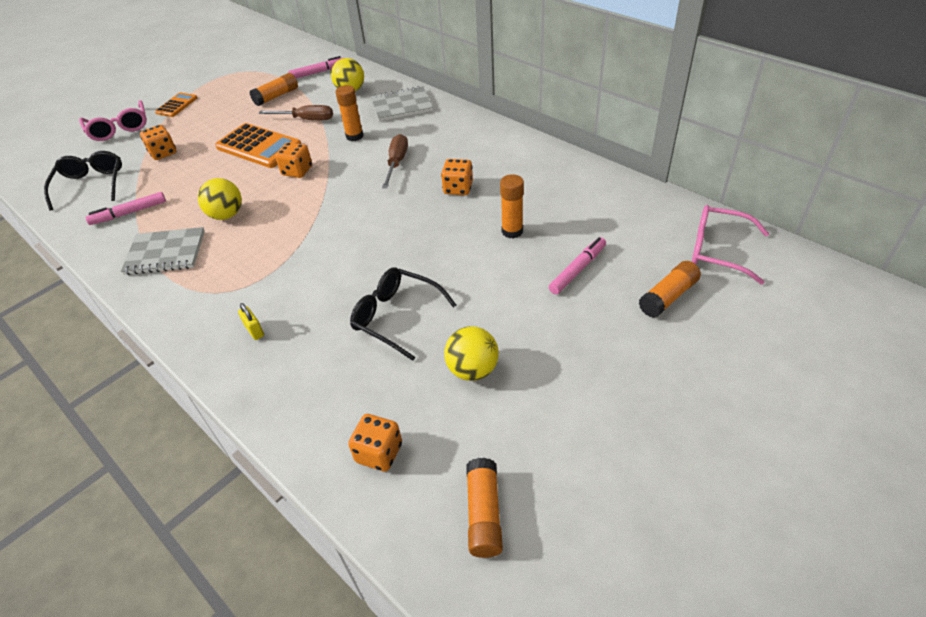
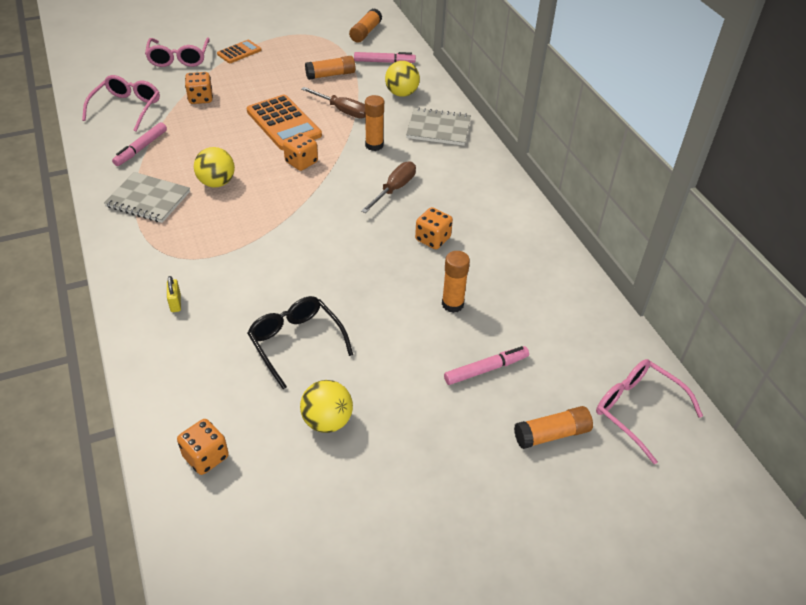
camera: 20 degrees right, 0 degrees up
(91, 185) = (126, 108): black glasses -> pink glasses
(129, 213) = (141, 148): pink marker -> pink marker turned 60 degrees counterclockwise
(483, 514) = (253, 548): orange glue stick -> orange glue stick (365, 32)

